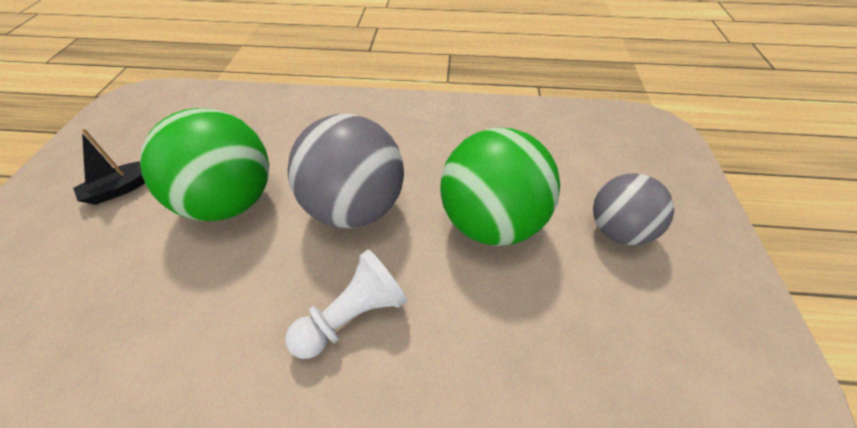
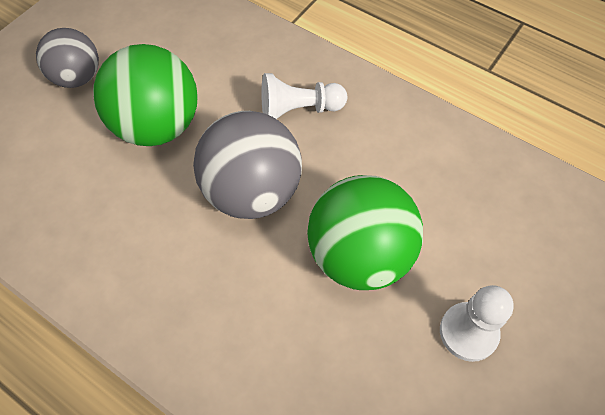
camera: 150 degrees left, 10 degrees up
(122, 188) = (468, 332): black boat -> white pawn

